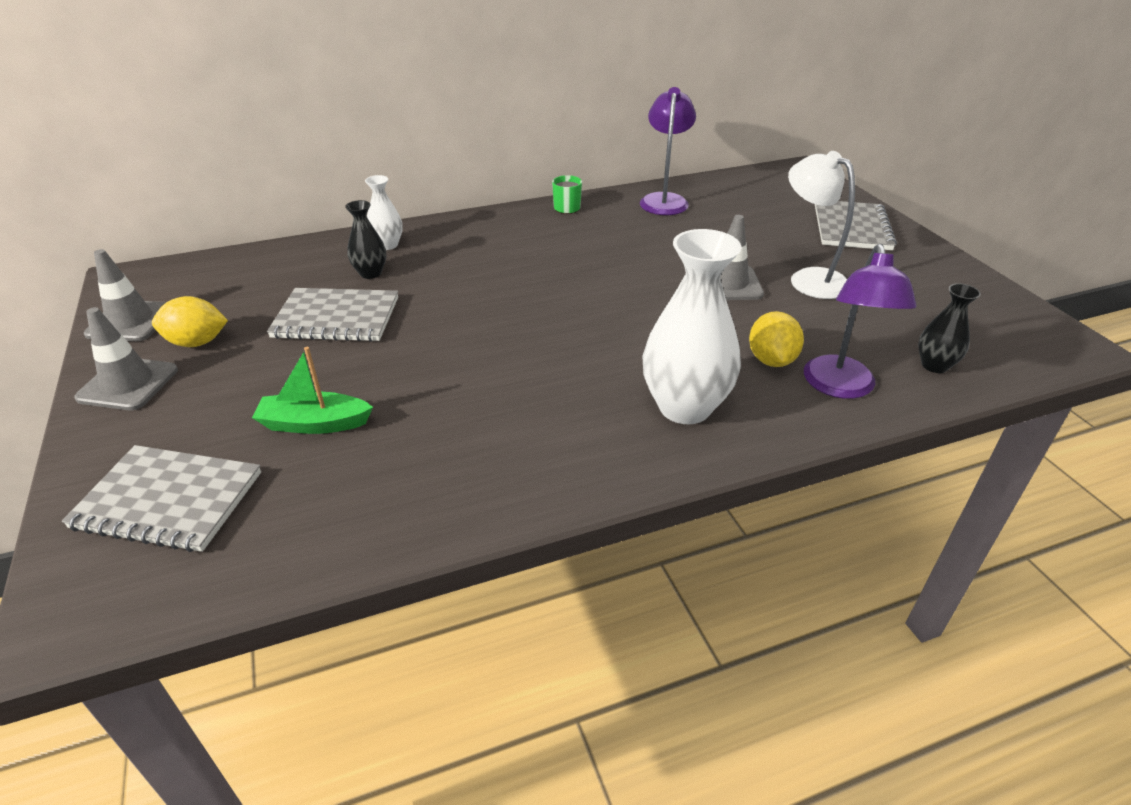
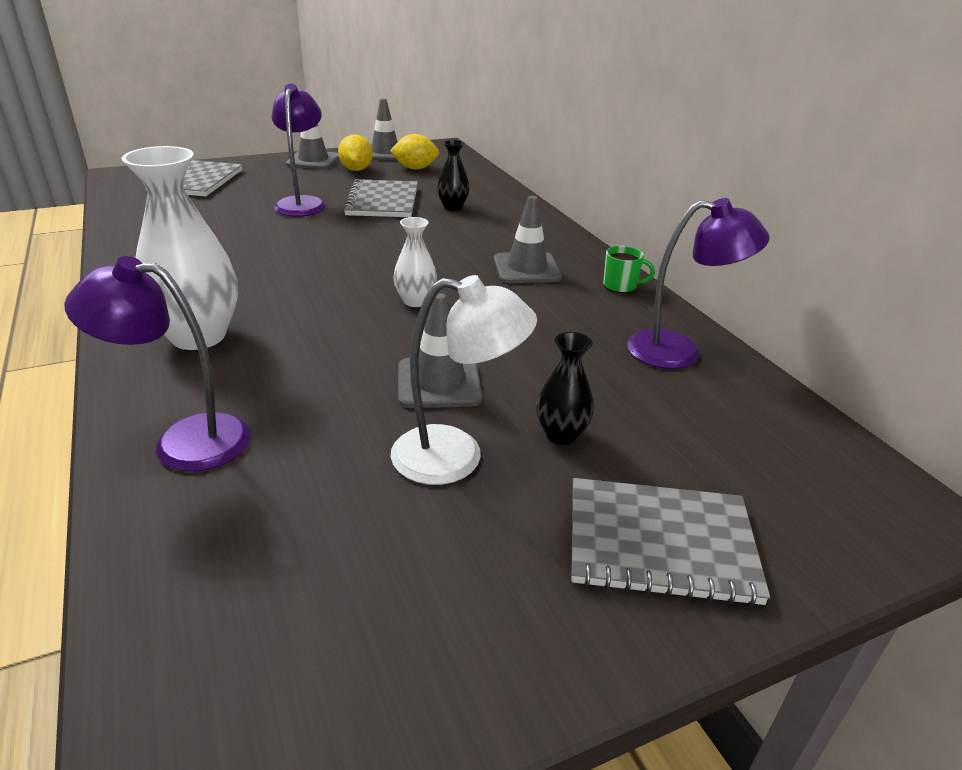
camera: 85 degrees right, 5 degrees down
(314, 424) = (249, 205): green boat -> none
(322, 377) = (302, 203): none -> purple lamp
(387, 245) = (505, 209): white vase -> white vase (415, 301)
(534, 242) = (526, 268): none -> grey traffic cone
(771, 360) = (258, 396): yellow lemon -> yellow lemon (415, 168)
(809, 278) = (456, 457): white lamp -> white lamp turned 45 degrees clockwise
(934, 365) = (194, 544): black vase -> black vase (561, 435)

